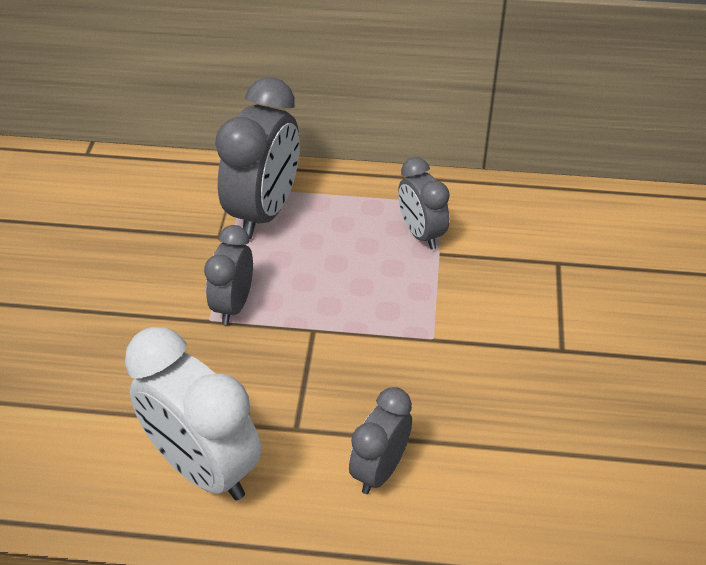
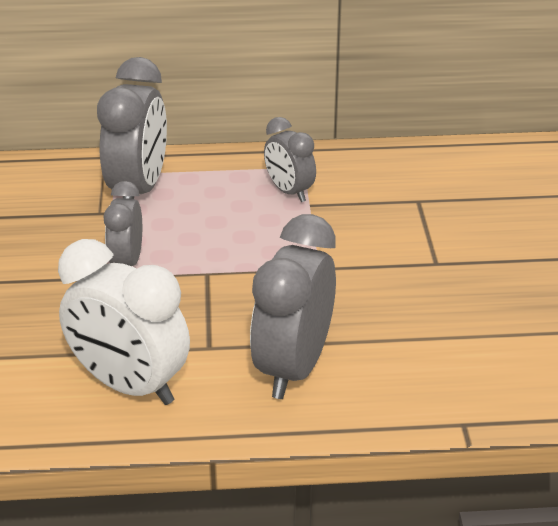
camera: 10 degrees left, 10 degrees down
(379, 469) = (293, 367): grey clock -> grey clock, size x1.71

